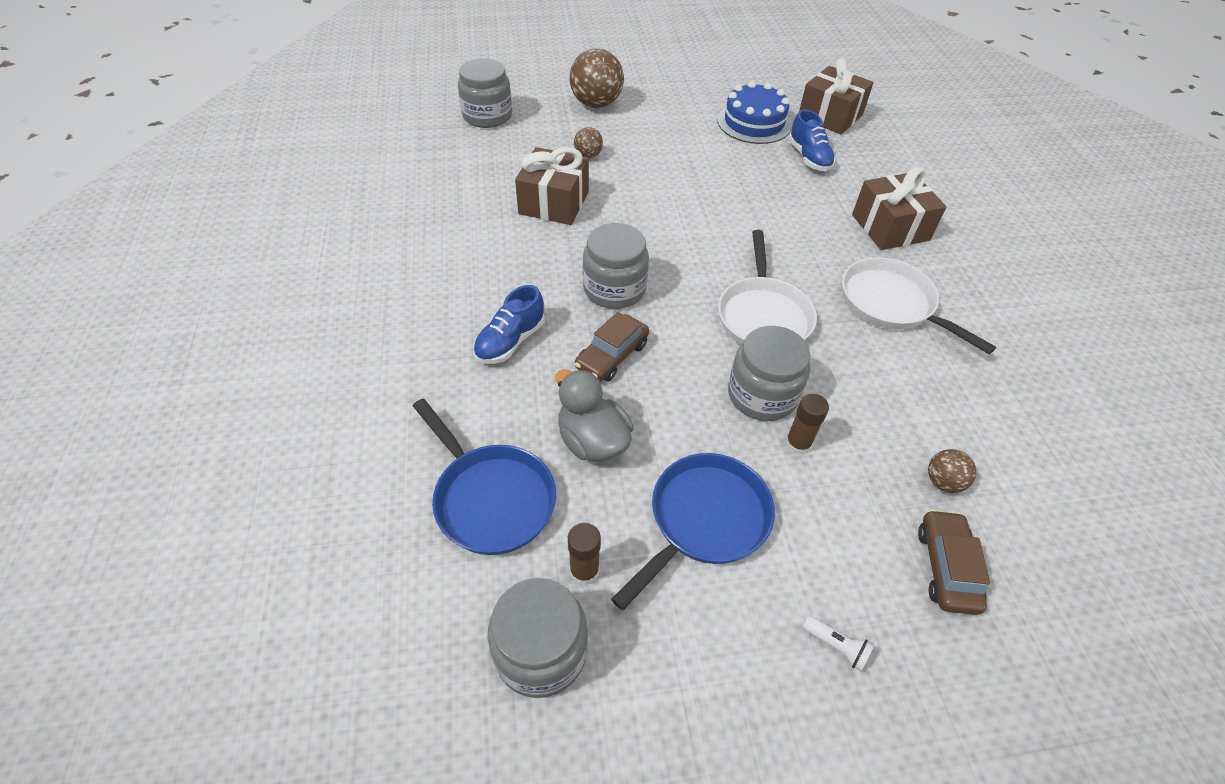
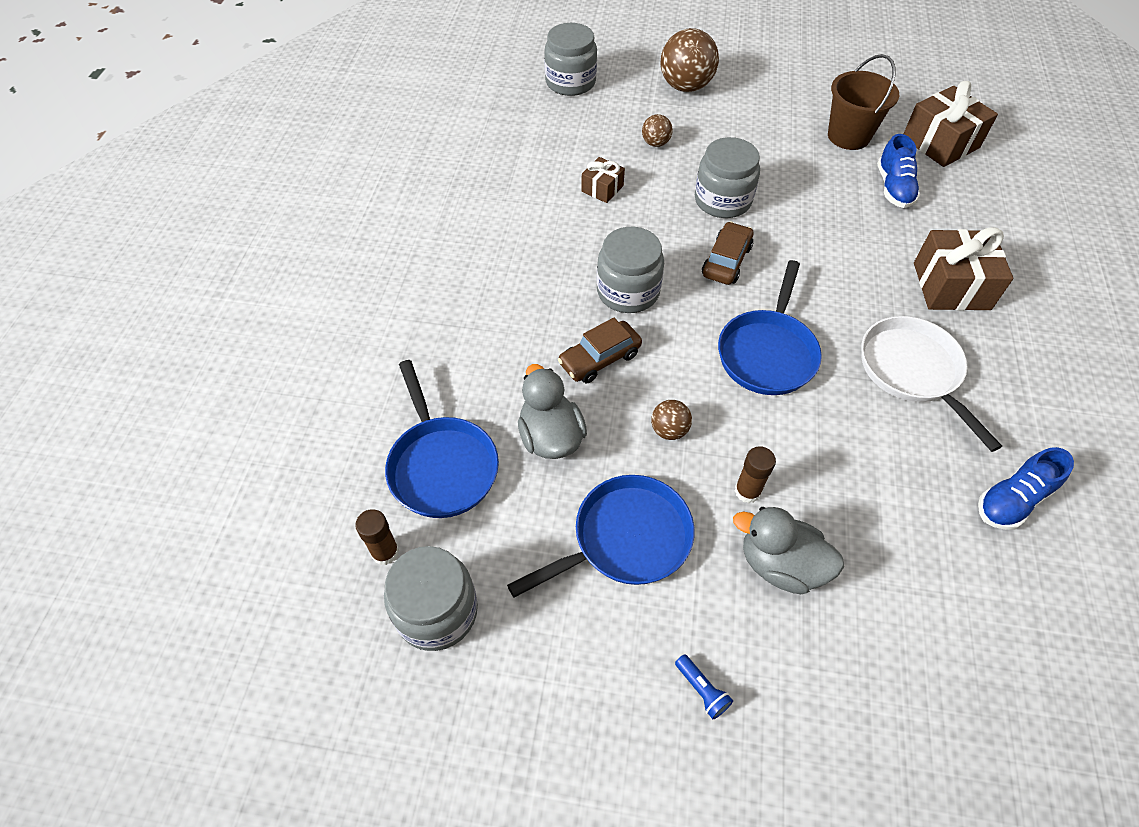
camera: 20 degrees right, 5 degrees up
(510, 341) = (510, 322): blue shoe -> blue shoe (1012, 500)
(554, 203) = (602, 188): brown gift -> brown gift, size x0.54
(584, 571) = (499, 553): brown glue stick -> brown glue stick (385, 552)
(754, 123) = (848, 136): blue cake -> brown bucket
(762, 395) = (732, 433): grey jar -> grey jar (722, 200)
(763, 316) = (767, 353): white pan -> blue pan
(836, 646) = (701, 690): white flashlight -> blue flashlight
(855, 503) = (780, 565): none -> grey duck
(943, 482) = (882, 569): brown ball -> brown ball (669, 430)
(946, 567) = (845, 652): brown car -> brown car (726, 261)

